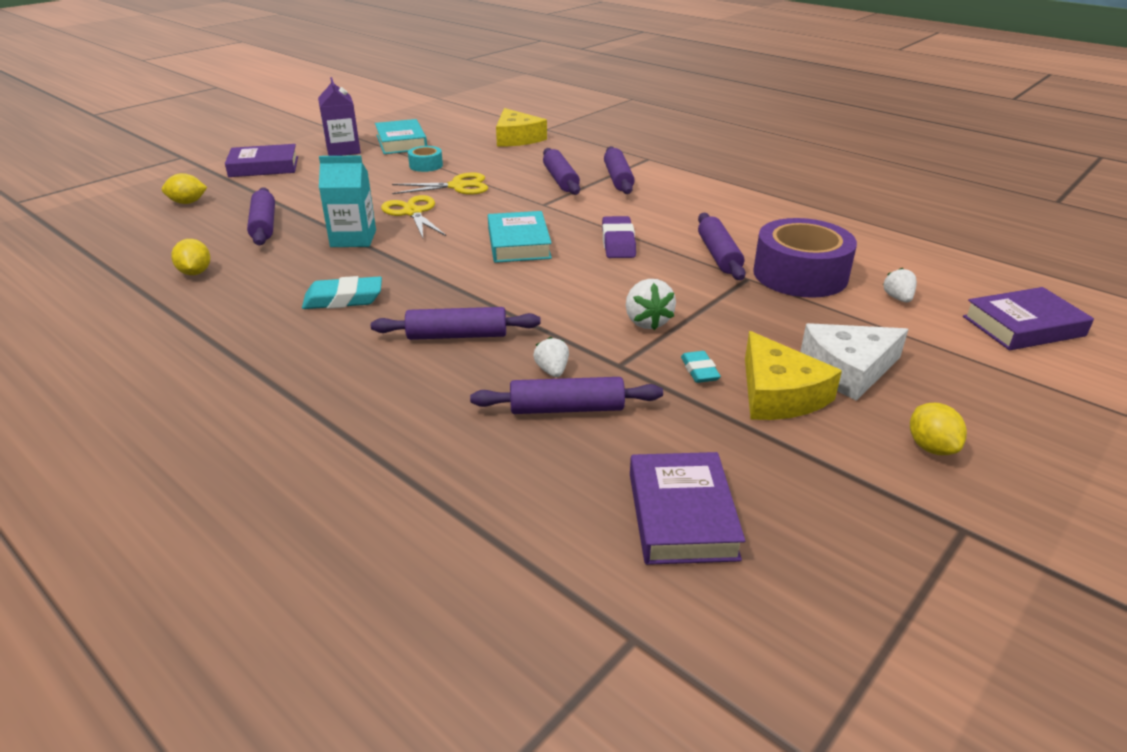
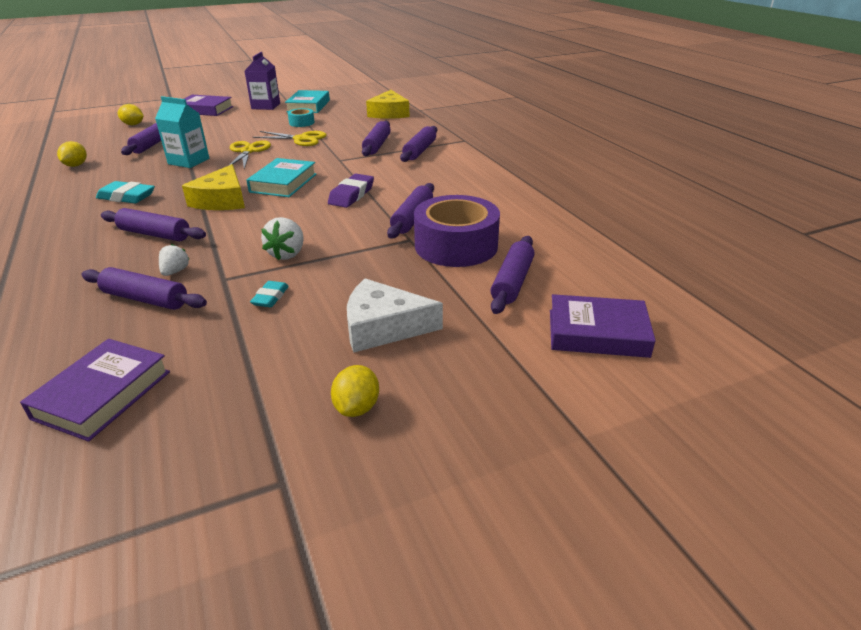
camera: 25 degrees right, 0 degrees up
(778, 394) = (301, 330): yellow cheese -> yellow cheese (222, 200)
(898, 298) = (512, 282): white strawberry -> purple rolling pin

